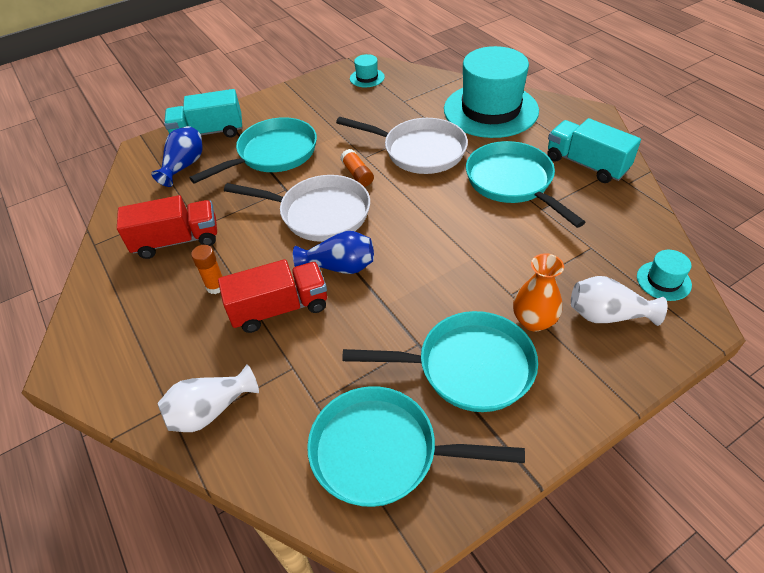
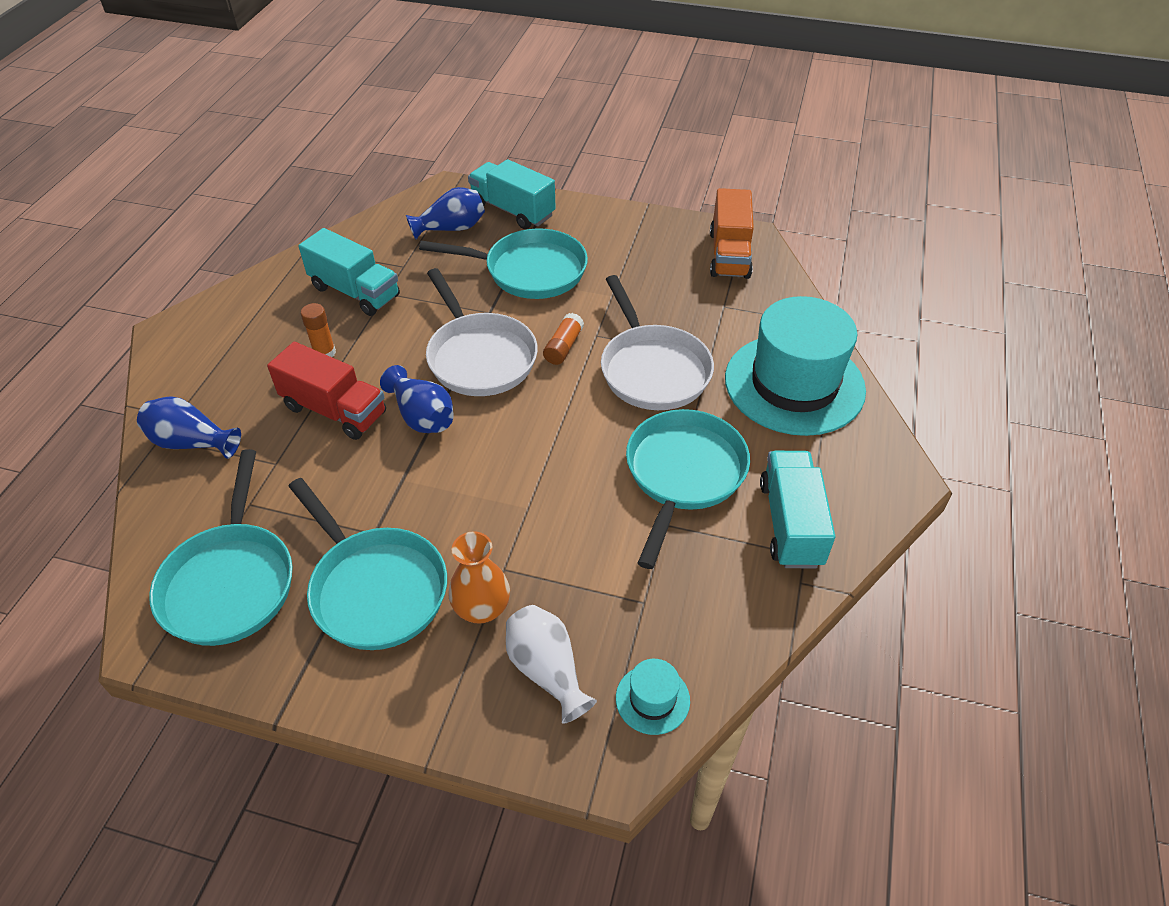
camera: 45 degrees right, 0 degrees up
(177, 241) = (355, 292): red truck -> turquoise truck
(210, 410) = (192, 442): white vase -> blue vase
(367, 78) = (729, 254): turquoise hat -> orange truck
(382, 452) = (230, 582): turquoise pan -> turquoise pan turned 150 degrees counterclockwise

